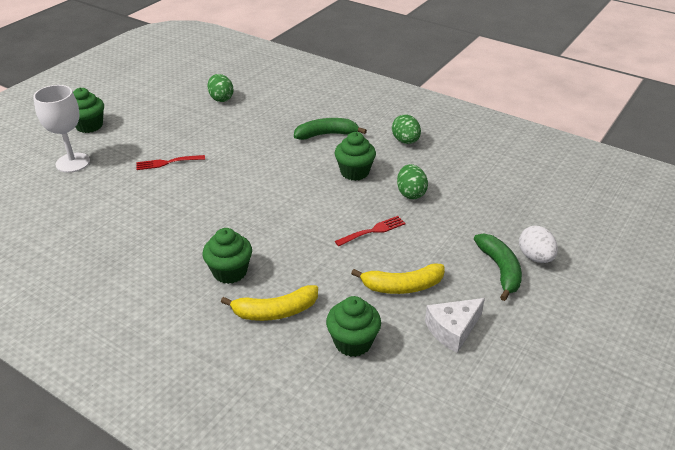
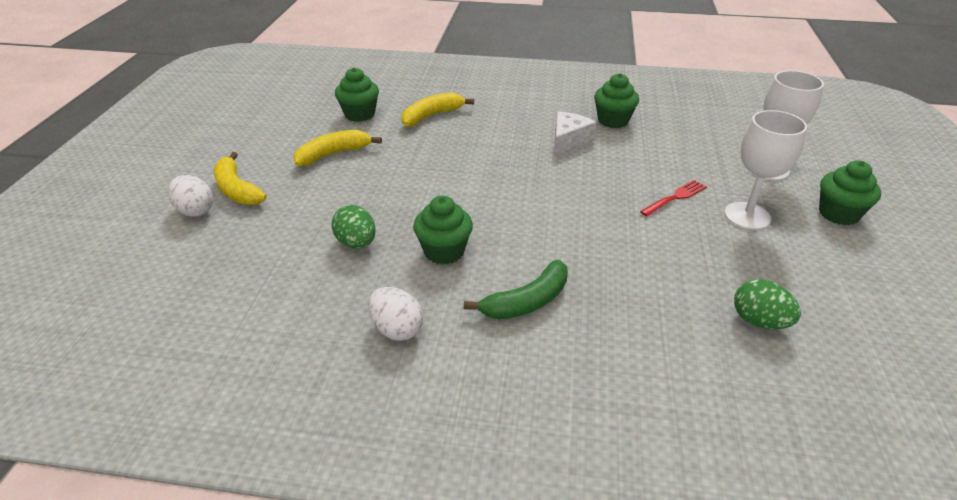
camera: 155 degrees right, 0 degrees up
(143, 140) = (747, 216): none -> white goblet
(230, 272) = (491, 128): green cupcake -> green cupcake (613, 121)
(373, 231) = (383, 190): red fork -> none
(405, 141) = (397, 329): green egg -> white egg
(453, 330) = (280, 138): white cheese -> white cheese (568, 141)
(500, 270) = (237, 189): green banana -> yellow banana

